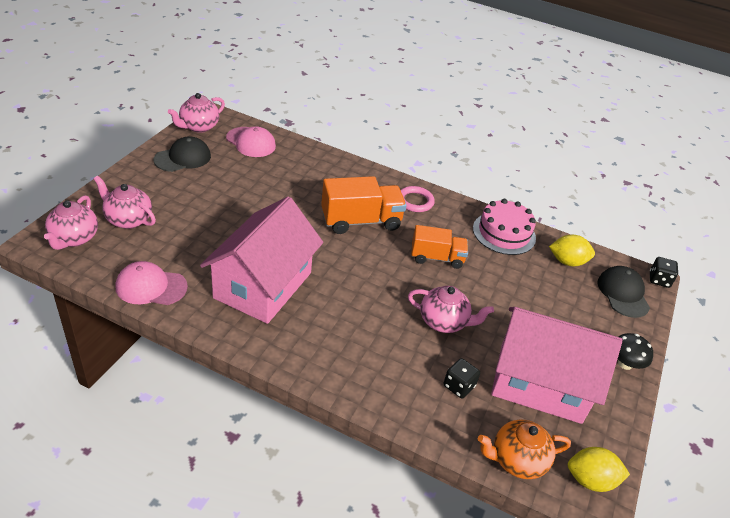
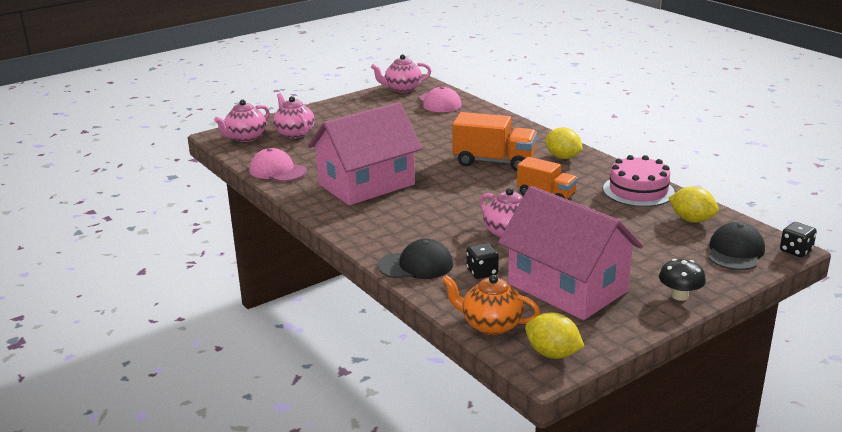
camera: 35 degrees right, 15 degrees down
(183, 158) = (371, 105): black cap -> black cap (416, 265)
(415, 201) = (562, 157): pink ring -> yellow lemon

